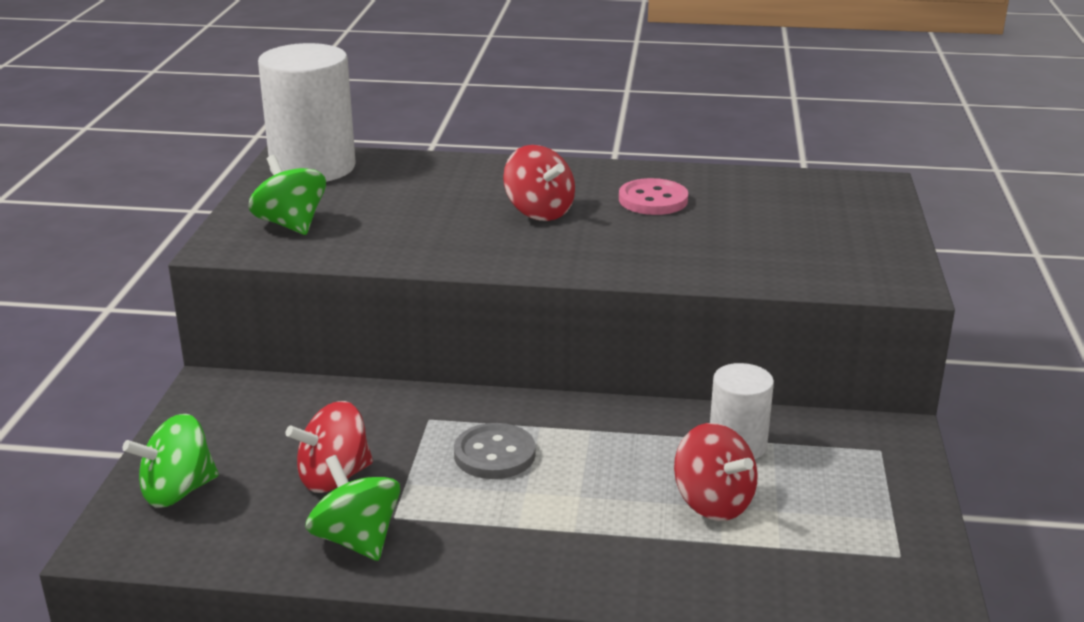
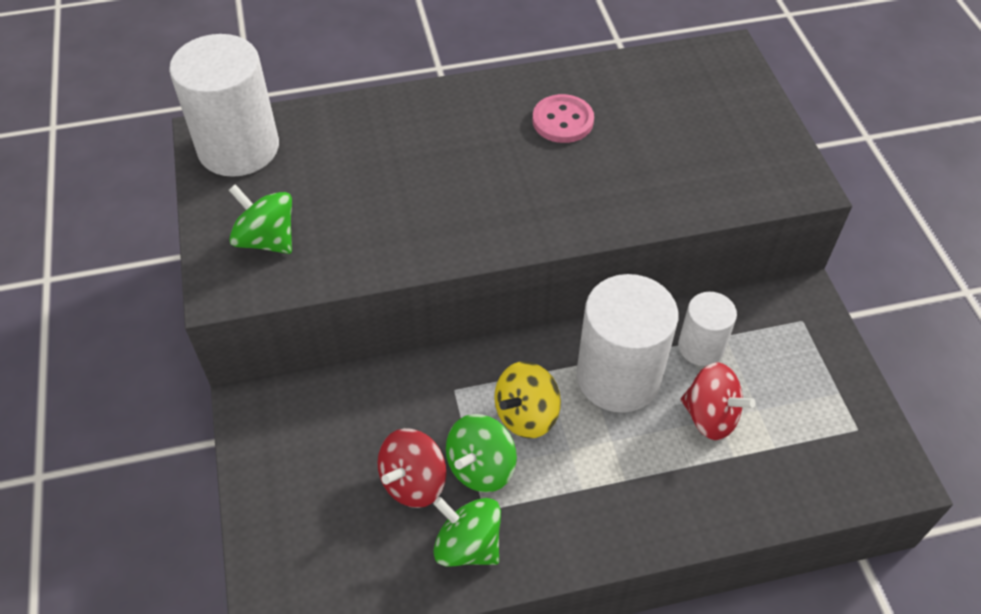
camera: 20 degrees left, 25 degrees up
(177, 491) = (294, 540): green spinning top -> green spinning top (481, 467)
(494, 454) = (526, 415): grey button -> yellow spinning top
(539, 212) = (476, 163): red spinning top -> none
(621, 448) = (618, 377): none -> white cylinder

